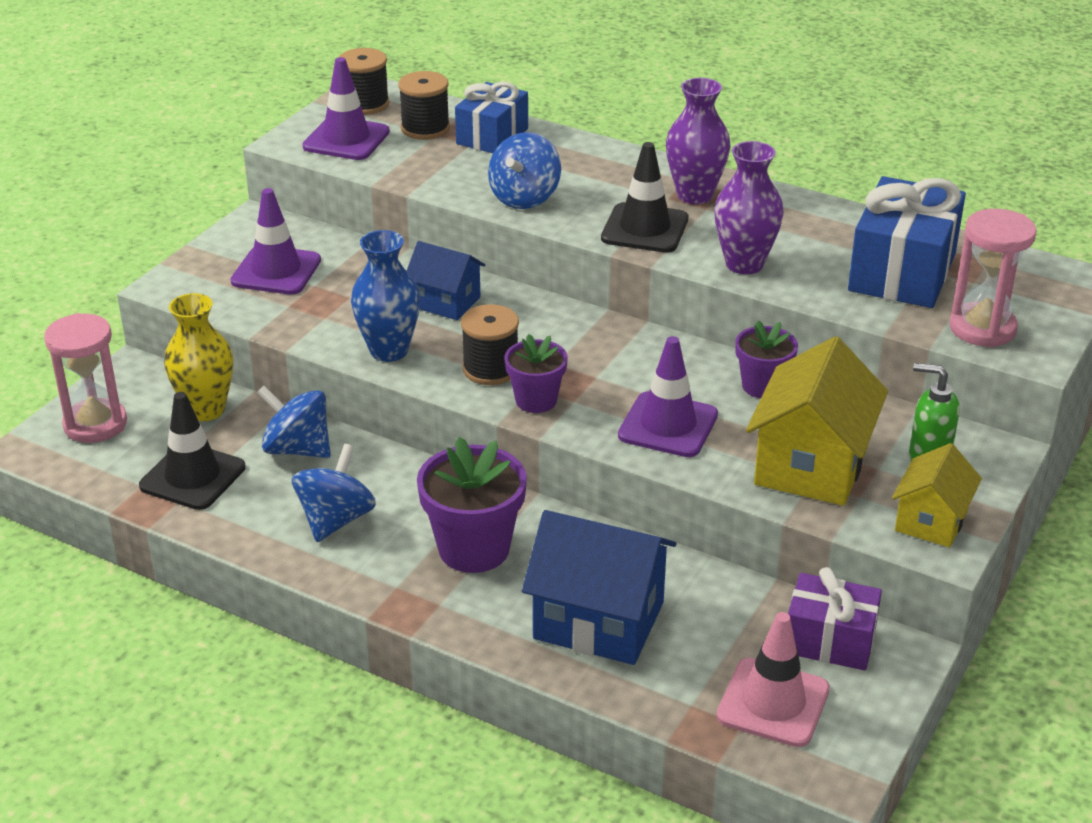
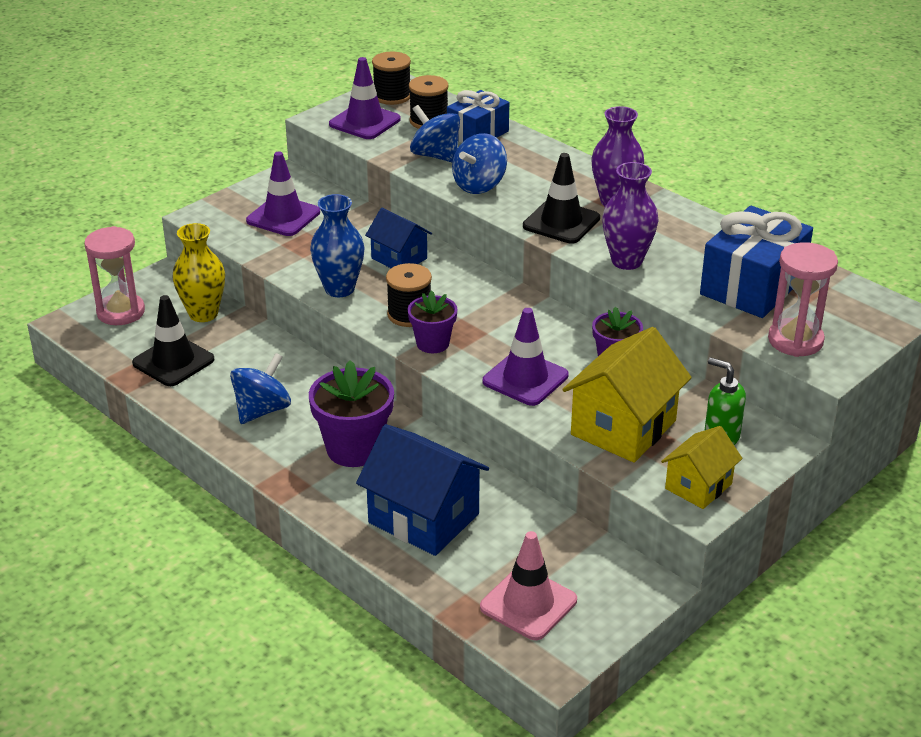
camera: 15 degrees right, 0 degrees up
(297, 449) = (257, 353): blue spinning top -> blue spinning top (435, 155)
(829, 640) = (595, 566): purple gift -> none

